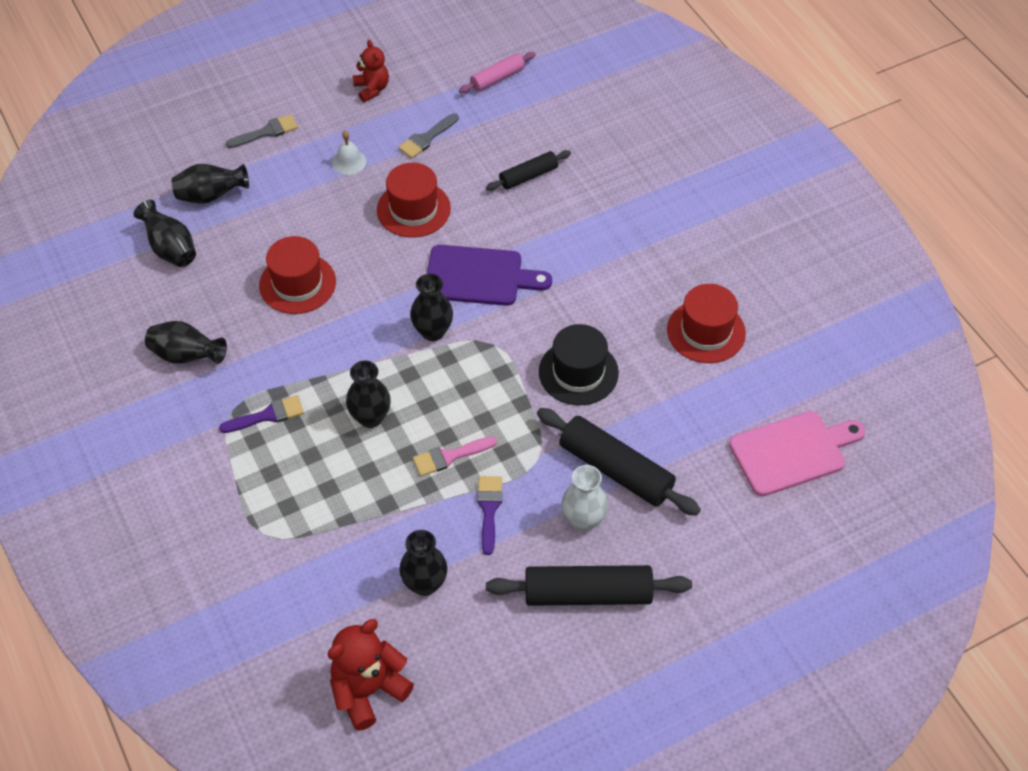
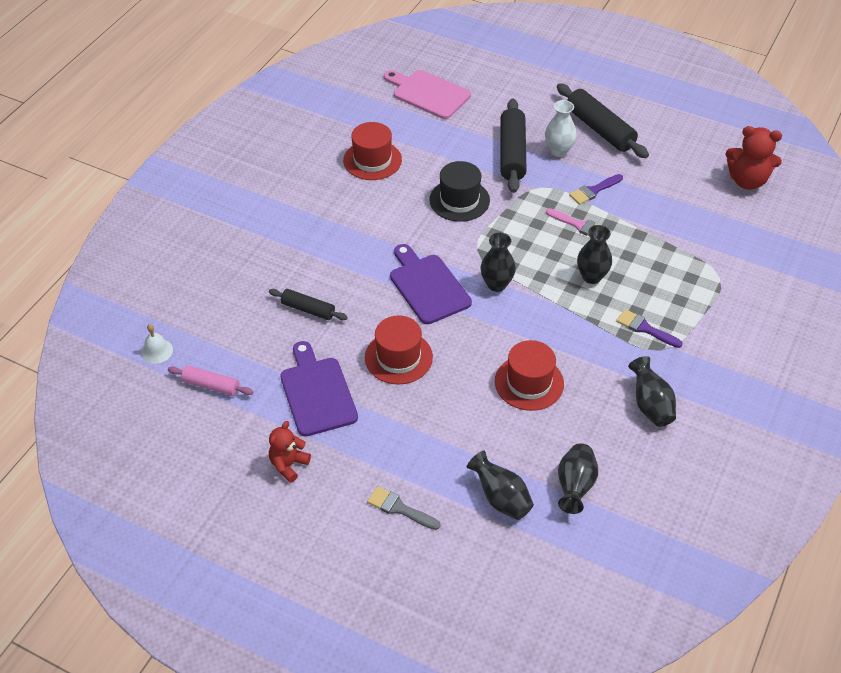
camera: 125 degrees left, 5 degrees down
(349, 162) = (384, 428): white bell -> white bell (157, 351)
(425, 584) = (667, 192): black vase -> none
(427, 138) = (317, 392): grey brush -> purple cutting board

